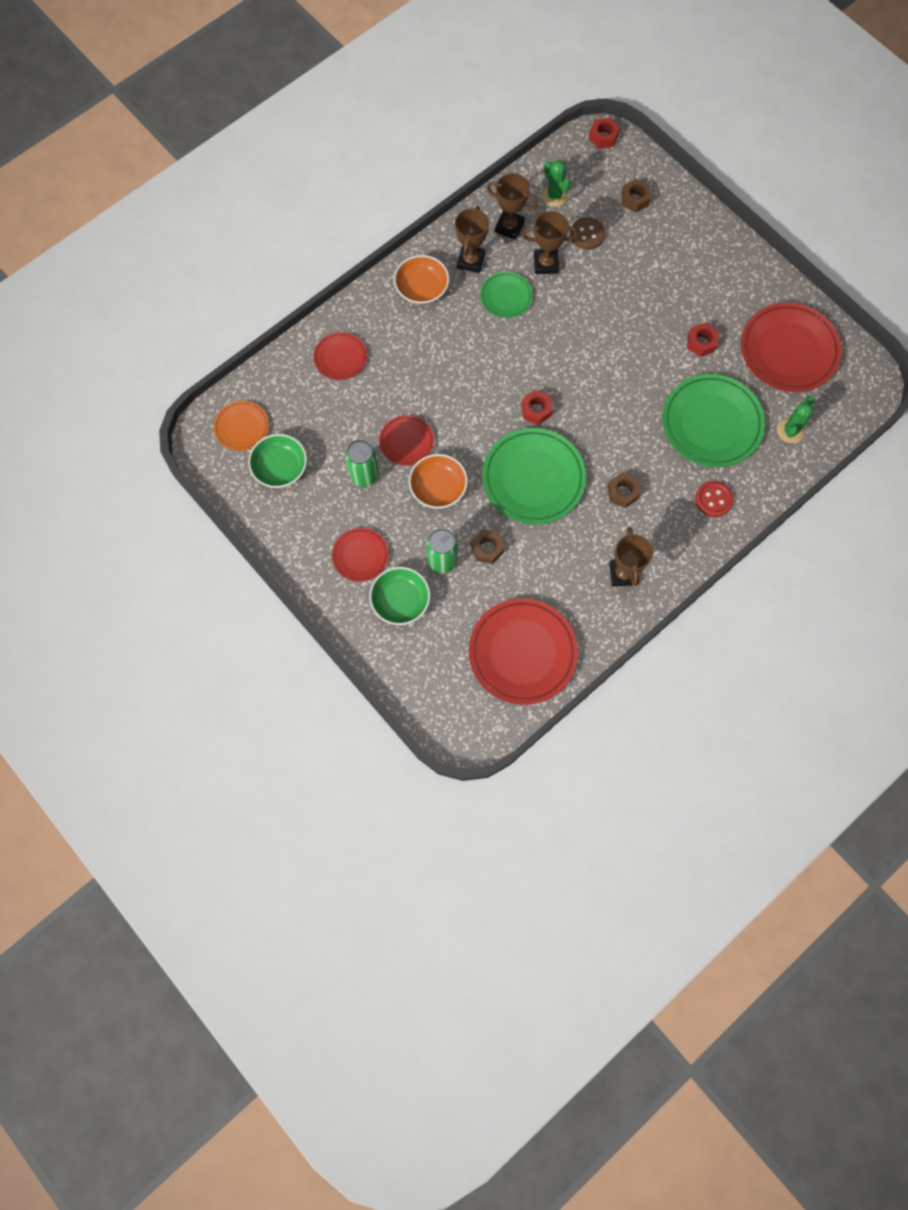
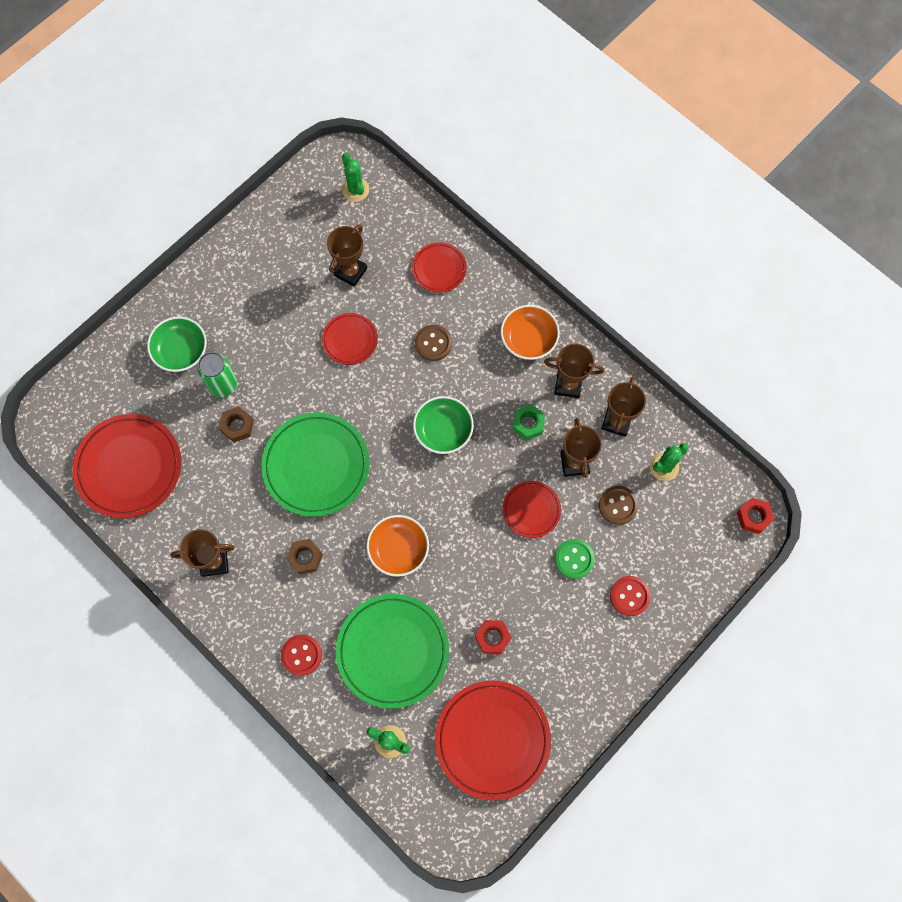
camera: 85 degrees right, 0 degrees up
(241, 427) = (355, 190): orange plate -> green cactus
(280, 467) = (315, 229): green bowl -> green bowl (443, 430)
(333, 437) = (350, 272): none -> brown trophy
(360, 555) = (226, 310): red plate -> red plate (531, 510)
(364, 475) = (310, 304): green can -> none
(418, 368) = (433, 343): none -> brown button
(438, 488) = (301, 374): orange bowl -> orange bowl (398, 549)
(506, 297) = (528, 424): green plate -> green nut
(536, 410) = (395, 464): red nut -> none
(633, 273) = (574, 559): none -> green button
(635, 199) = (673, 557): brown nut -> none
(668, 235) = (629, 596): none -> red button

